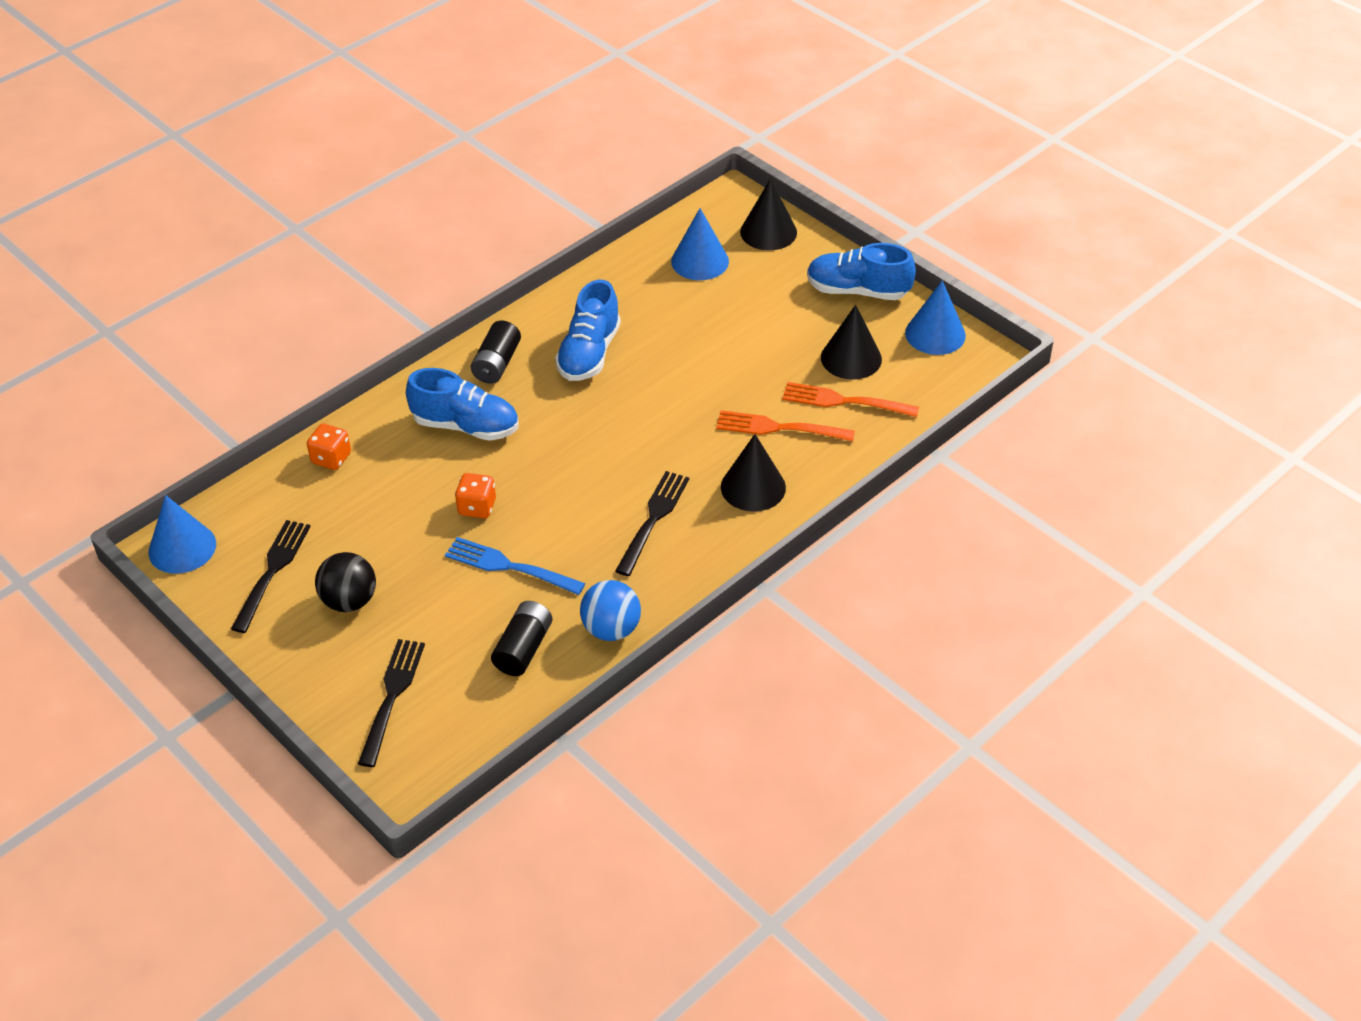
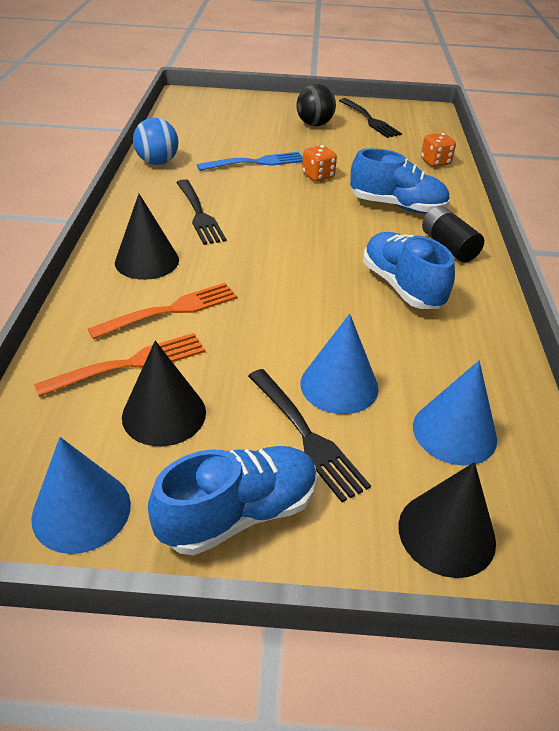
camera: 135 degrees right, 5 degrees down
(182, 548) = (424, 112): blue cone -> blue cone (339, 385)
(392, 698) = (237, 108): black fork -> black fork (305, 435)
(466, 426) = (397, 206): blue shoe -> blue shoe turned 135 degrees counterclockwise
(523, 648) = (197, 140): black battery -> none

